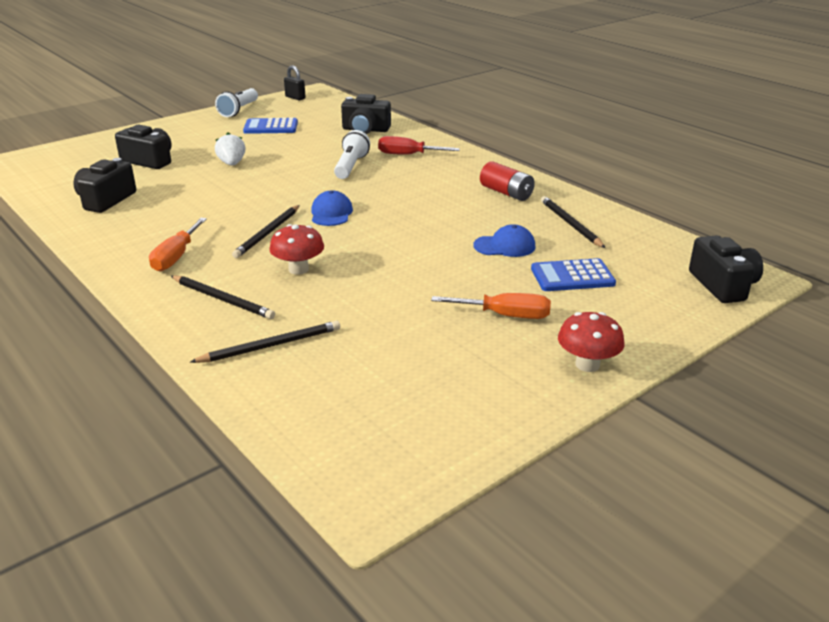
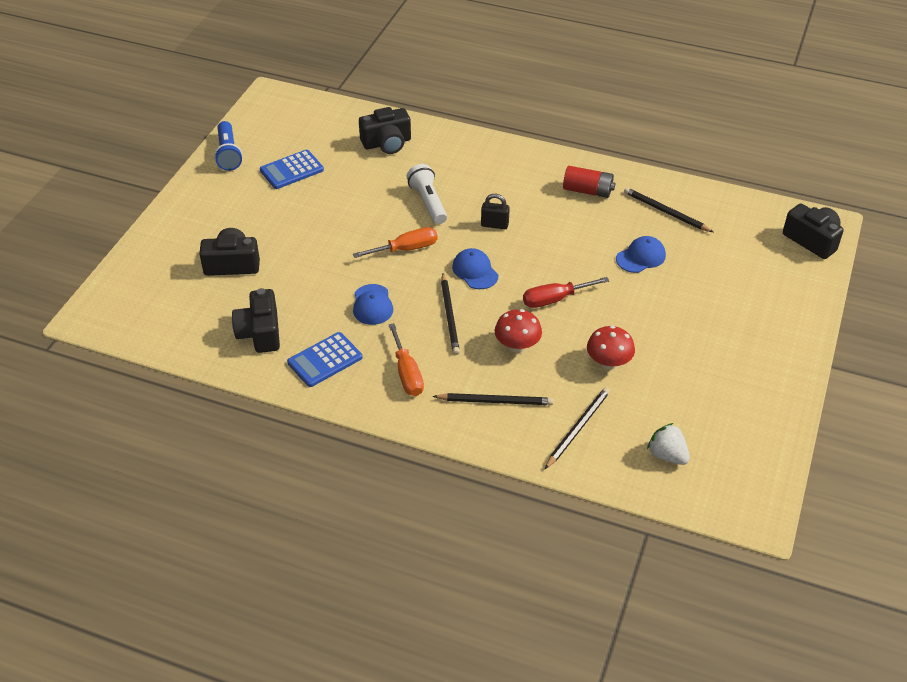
camera: 30 degrees left, 15 degrees up
(215, 209) = (372, 305): none -> blue cap
(232, 164) = (317, 239): white strawberry -> white strawberry (667, 455)
(239, 110) = (228, 154): white flashlight -> blue flashlight
(295, 98) = (263, 112): black padlock -> black padlock (494, 225)
(408, 155) = (461, 167): red screwdriver -> red screwdriver (555, 299)
(505, 315) = (702, 330): orange screwdriver -> orange screwdriver (406, 249)
(572, 276) = (713, 271): blue calculator -> blue calculator (325, 360)
(587, 364) = (786, 353): red mushroom -> red mushroom (608, 363)

